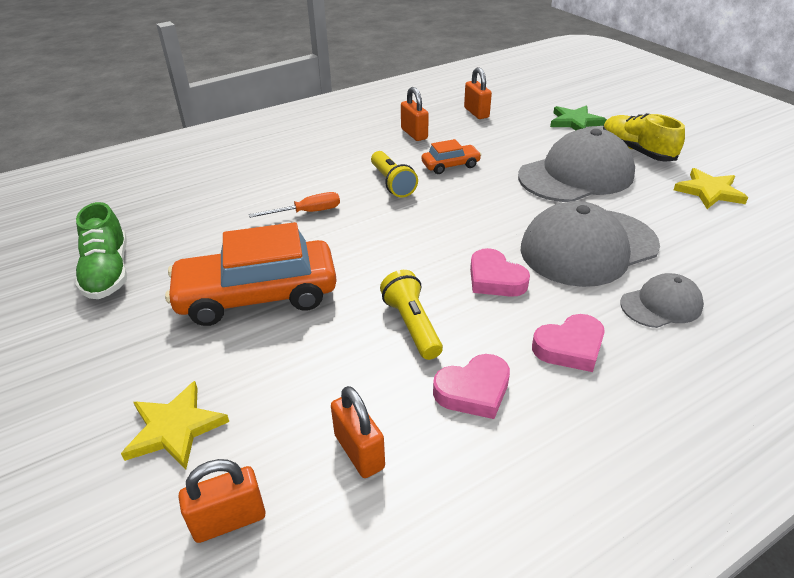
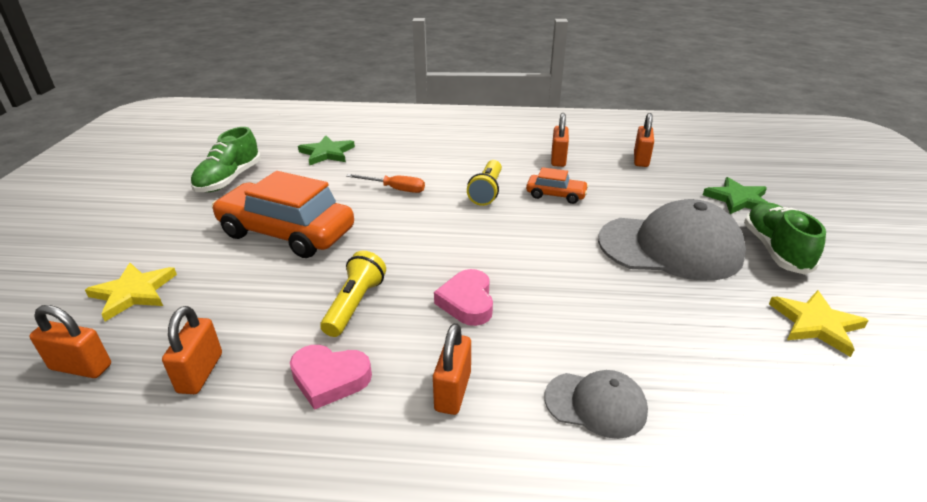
camera: 35 degrees right, 5 degrees down
(185, 203) = (327, 153): none -> green star
(570, 347) = (453, 391): pink heart -> orange padlock
(588, 247) = (592, 316): grey cap -> none
(636, 151) = (775, 250): yellow shoe -> green shoe

